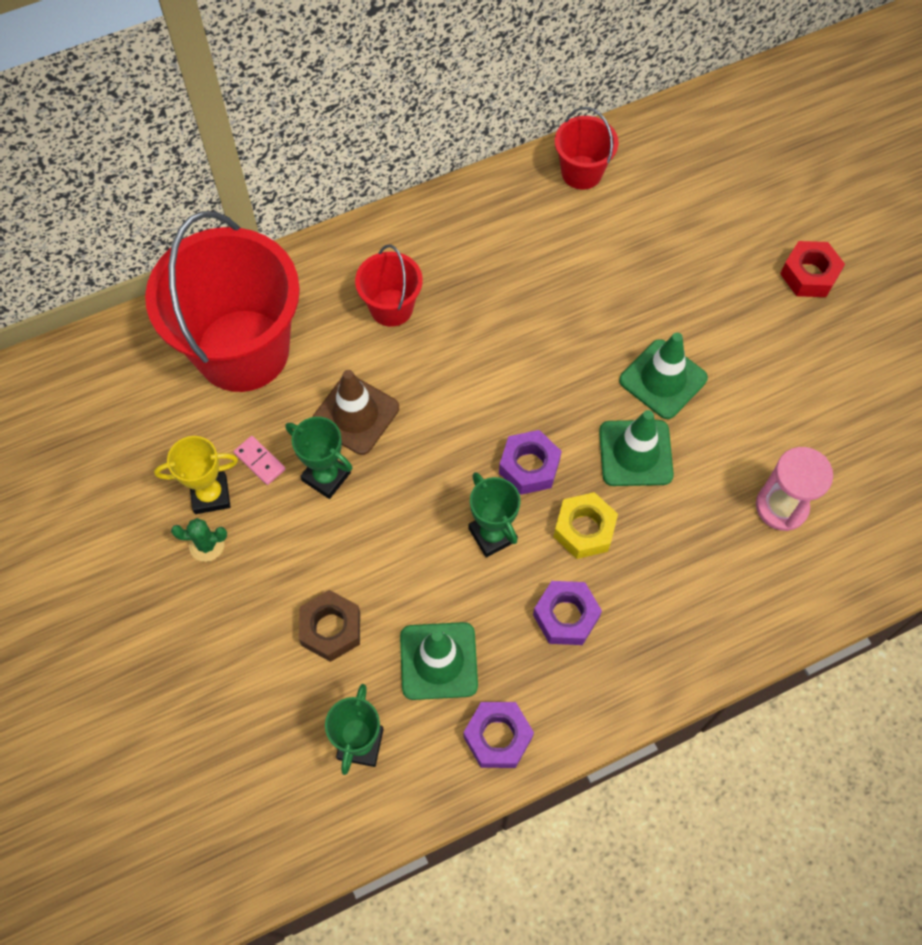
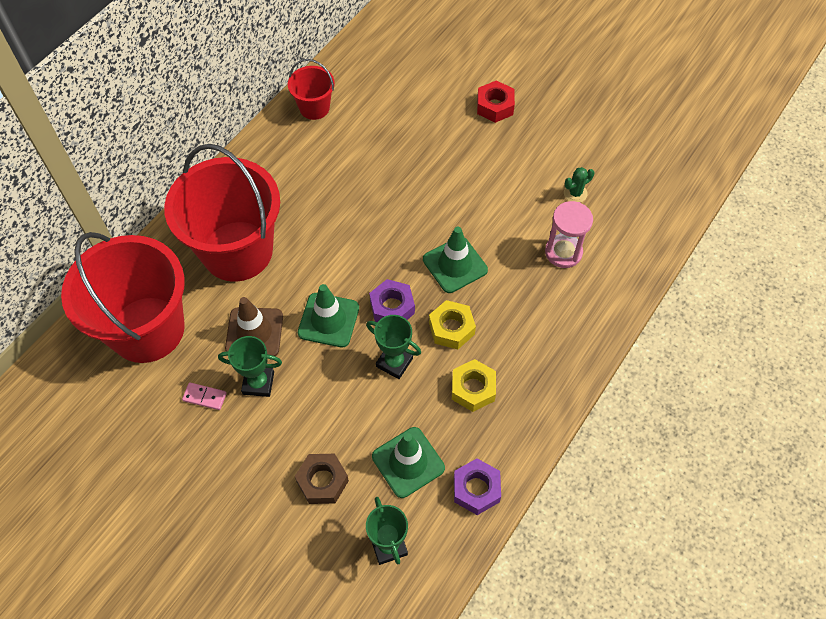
camera: 30 degrees left, 5 degrees down
(206, 545) = (200, 473): green cactus -> green cactus (575, 193)
(210, 495) = (182, 438): yellow trophy -> none
(391, 307) = (237, 251): red bucket -> red bucket, size x2.13
(566, 616) = (473, 389): purple nut -> yellow nut
(663, 379) = (444, 211): green traffic cone -> green traffic cone (328, 320)

